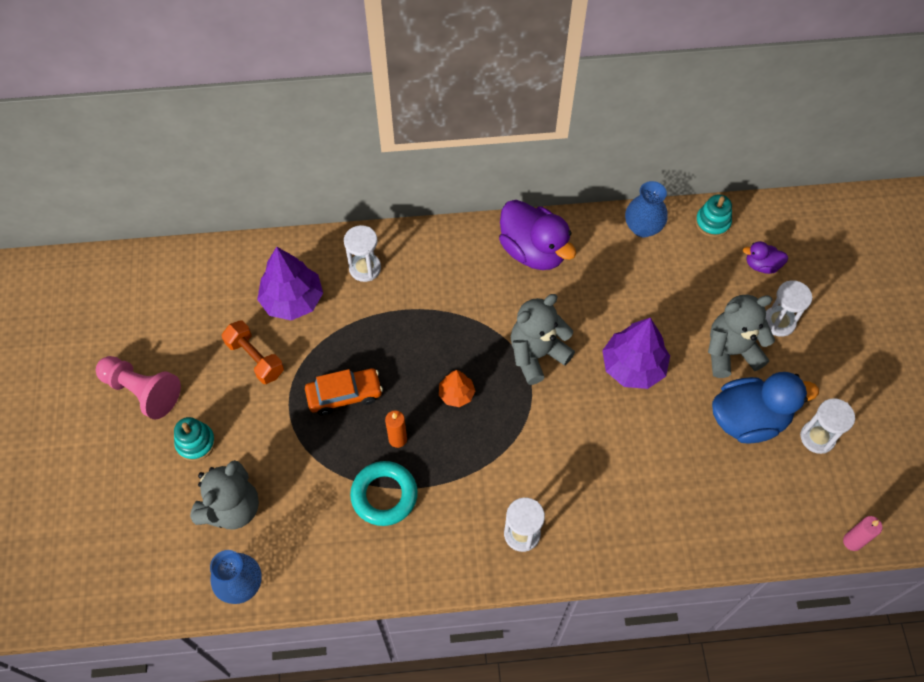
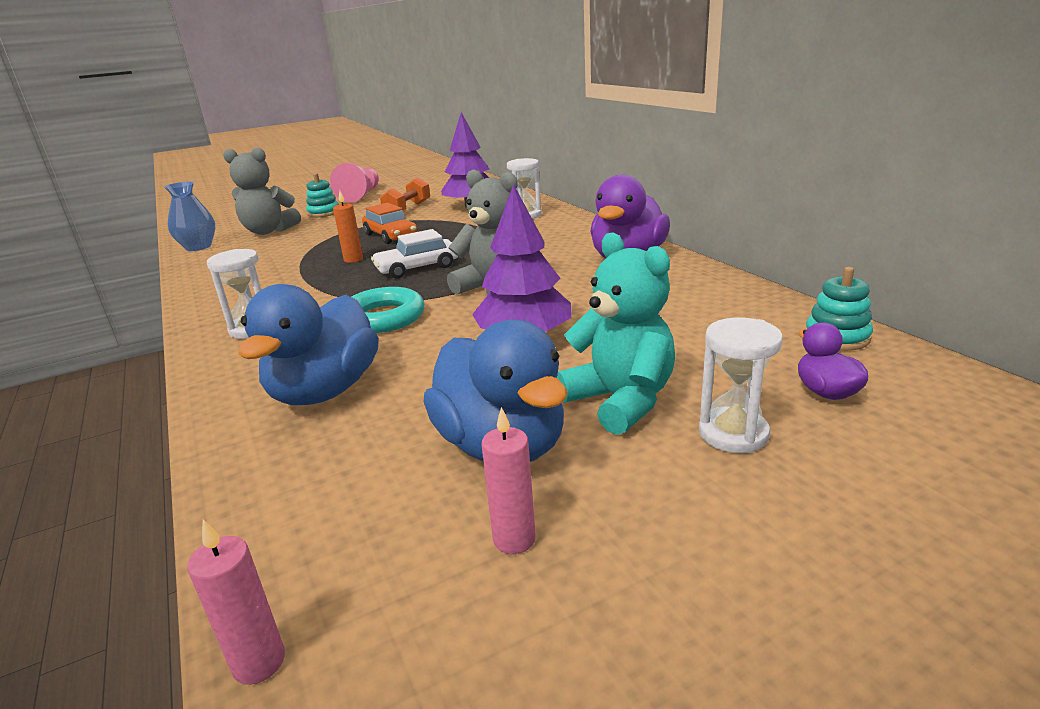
camera: 70 degrees right, 35 degrees down
(384, 495) = (290, 267): turquoise ring -> turquoise ring (383, 318)
(456, 394) = (417, 268): orange tree -> white car
(642, 227) = (748, 298): blue vase -> none
(650, 494) = (325, 391): none -> blue duck
(730, 352) = (620, 401): grey teddy bear -> turquoise teddy bear
(817, 437) = (514, 539): white hourglass -> pink candle

